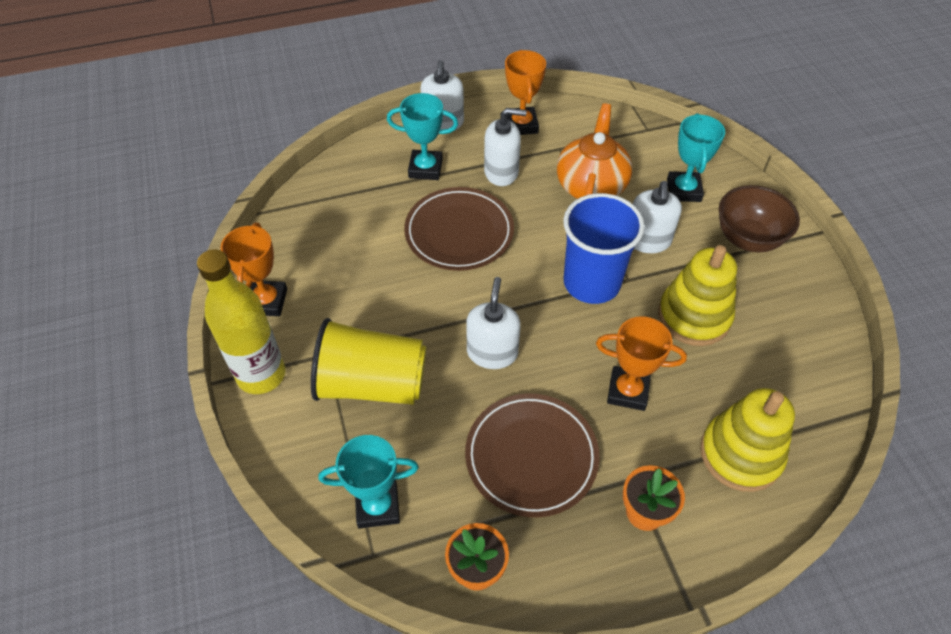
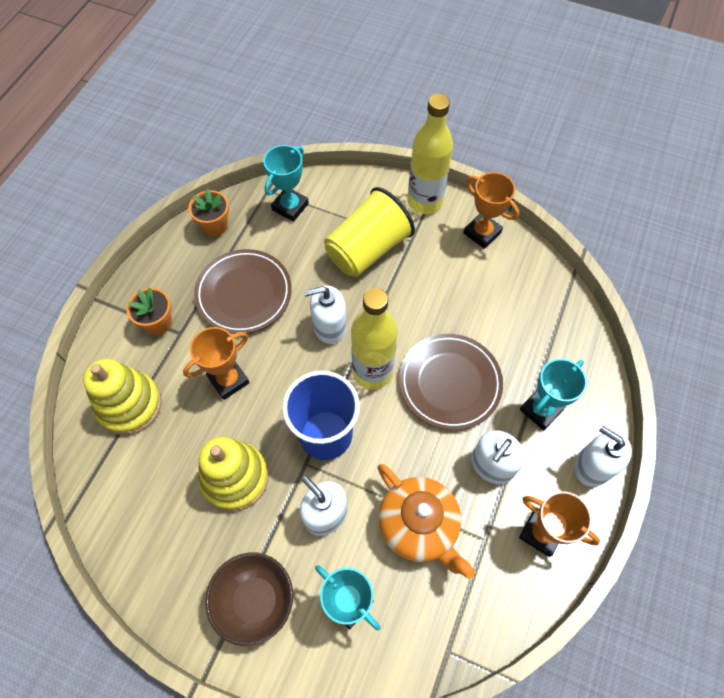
camera: 130 degrees right, 10 degrees up
(492, 352) = (329, 326): white soap dispenser -> white soap dispenser turned 120 degrees clockwise
(503, 289) = (372, 372): none -> yellow bottle

